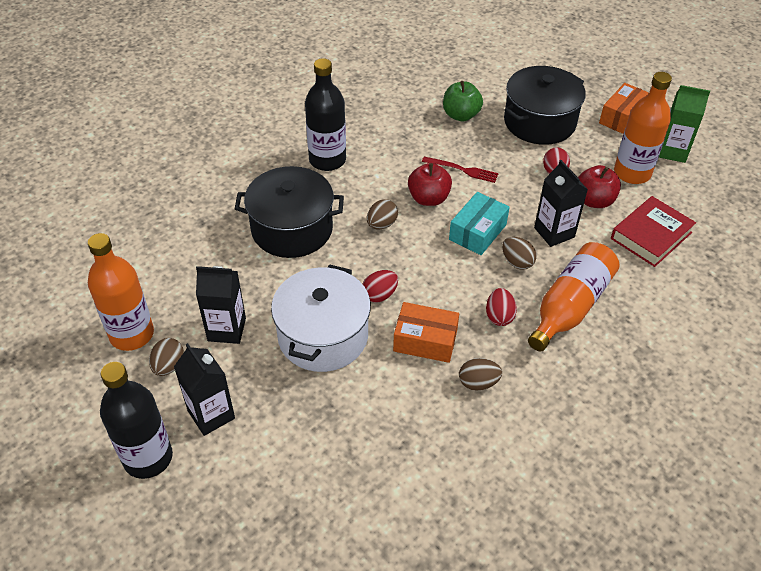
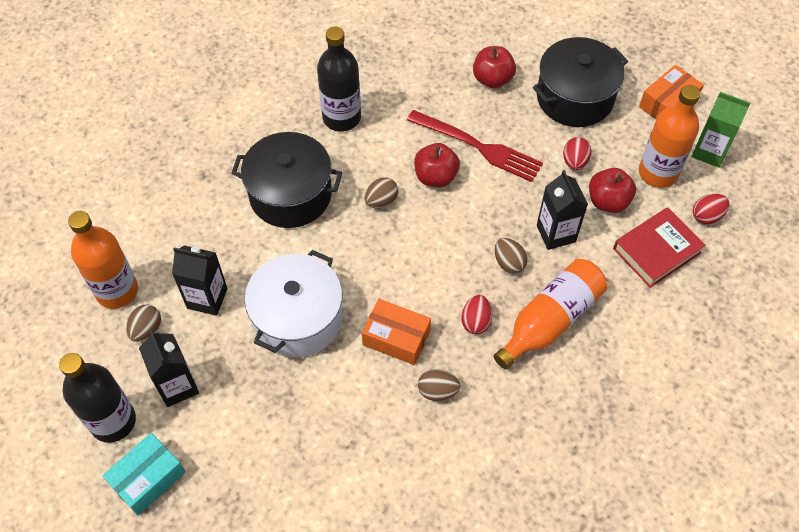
camera: 10 degrees right, 10 degrees up
(379, 295) = (362, 281): red egg -> red egg (706, 216)
(461, 115) = (492, 79): green apple -> red apple
(463, 170) = (479, 147): red fork -> red fork, size x1.77
(477, 232) = (477, 223): turquoise box -> turquoise box (148, 478)

